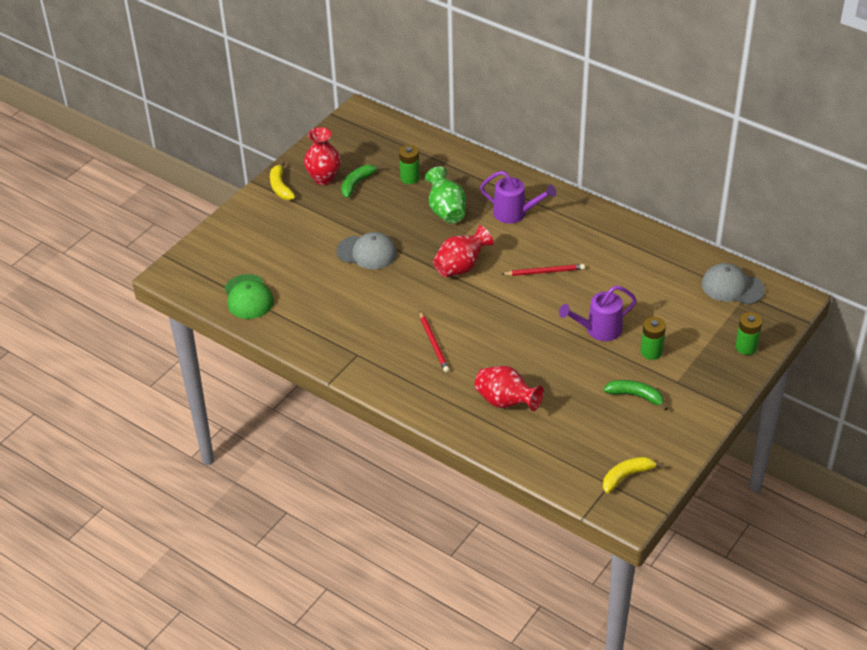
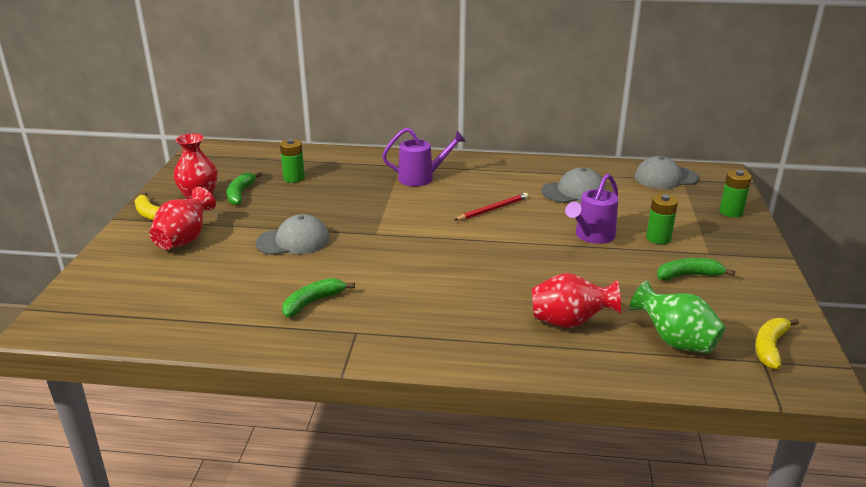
camera: 30 degrees left, 15 degrees down
(248, 297) = (171, 318): green cap -> none
(345, 318) = (313, 302): none -> green banana
(434, 343) = (437, 295): red pencil -> none
(446, 211) = (352, 191): green vase -> green vase (675, 341)
(461, 267) = (406, 226): red vase -> red vase (185, 240)
(632, 275) = (574, 191): none -> grey cap

